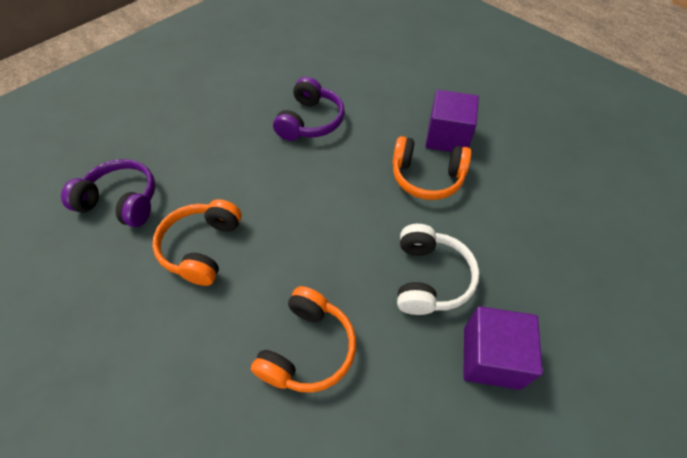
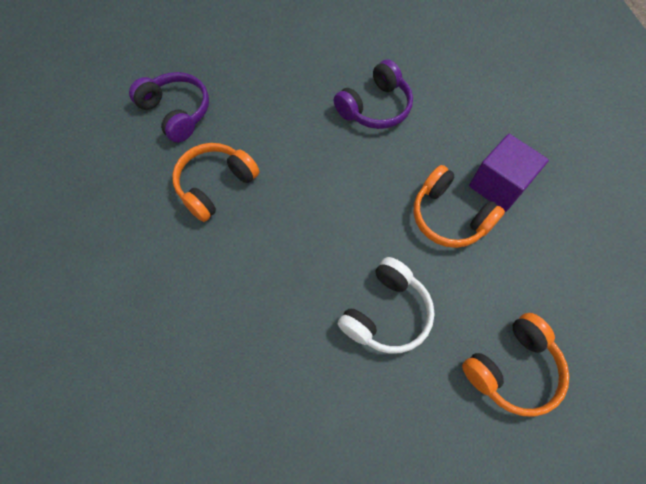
camera: 30 degrees right, 10 degrees up
(307, 348) = (248, 316): orange headphones -> orange headphones (512, 368)
(491, 357) = (392, 411): purple cube -> none

